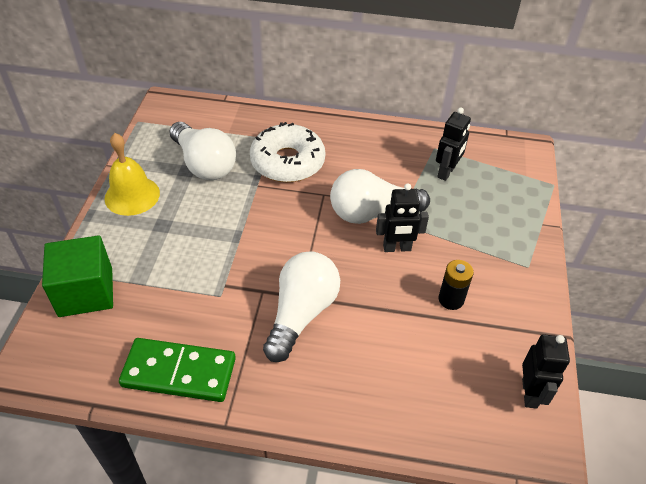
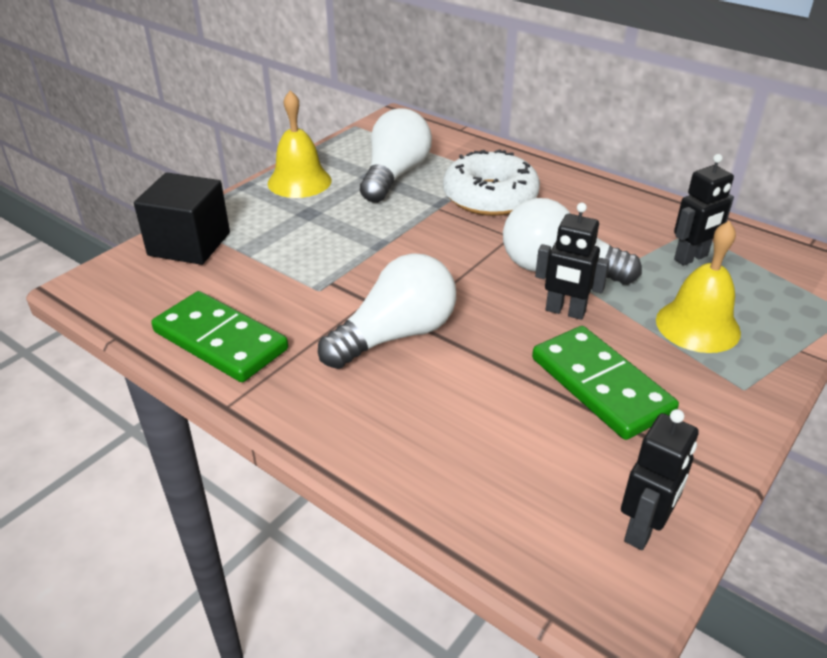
camera: 30 degrees right, 10 degrees down
(86, 292) = (189, 244): green cube -> black cube
(204, 164) = (394, 175): white light bulb -> white light bulb turned 150 degrees counterclockwise
(451, 299) = (600, 385): black battery -> green domino
(479, 228) = (697, 326): none -> yellow bell

